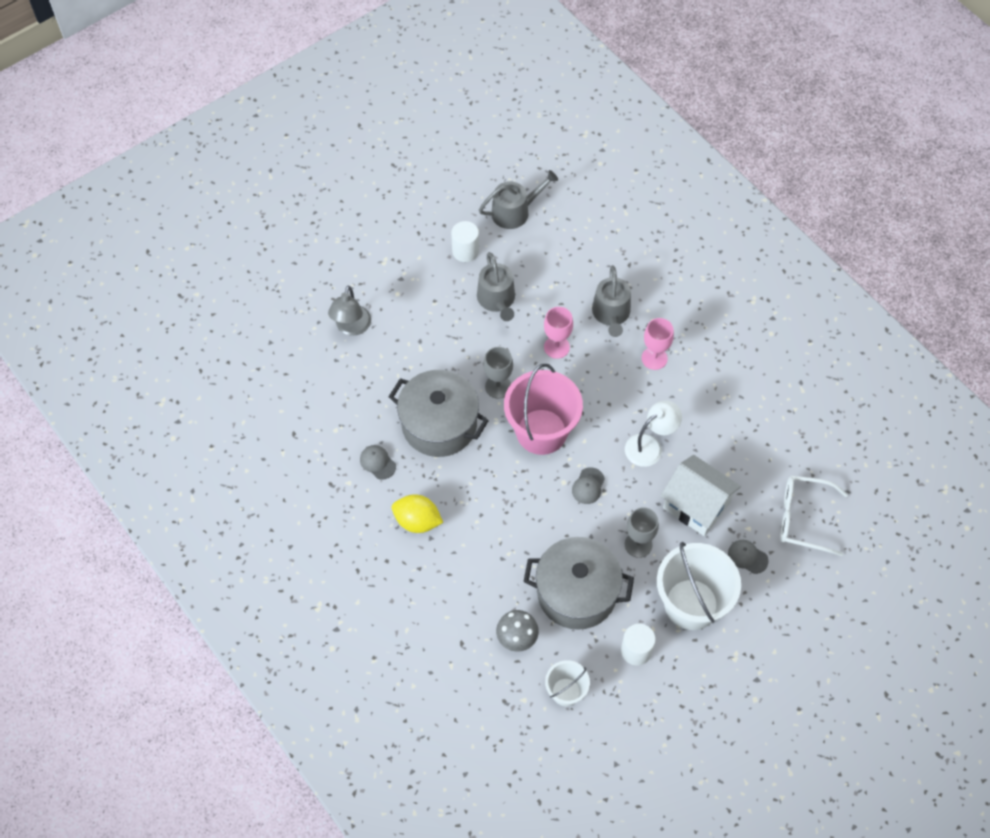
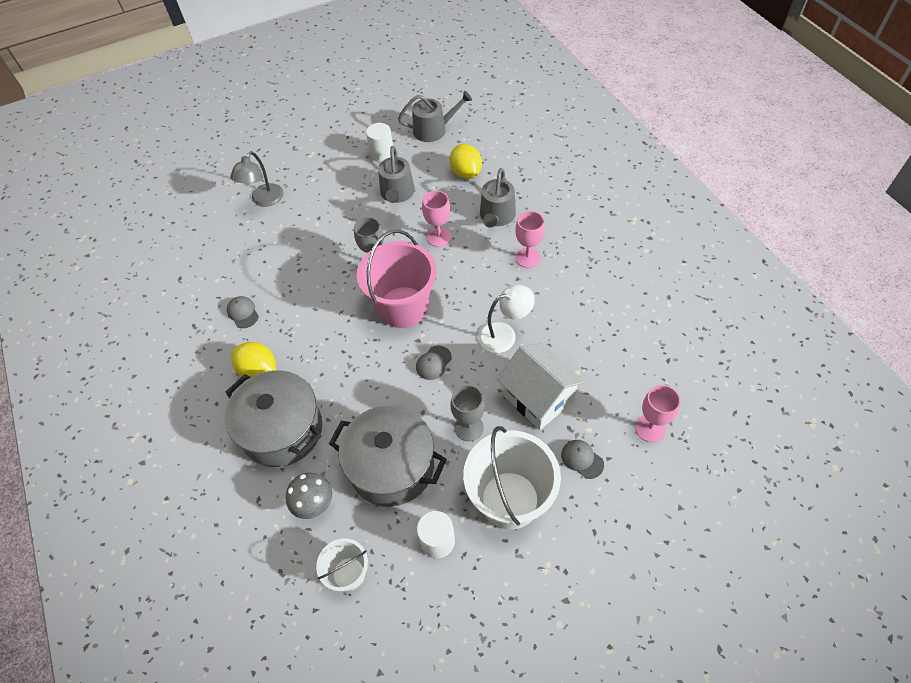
camera: 15 degrees right, 5 degrees down
(439, 424) = (310, 288): grey pot -> grey pot (282, 430)
(565, 264) = (466, 173): none -> yellow lemon
(803, 518) = (650, 428): white glasses -> pink goblet

